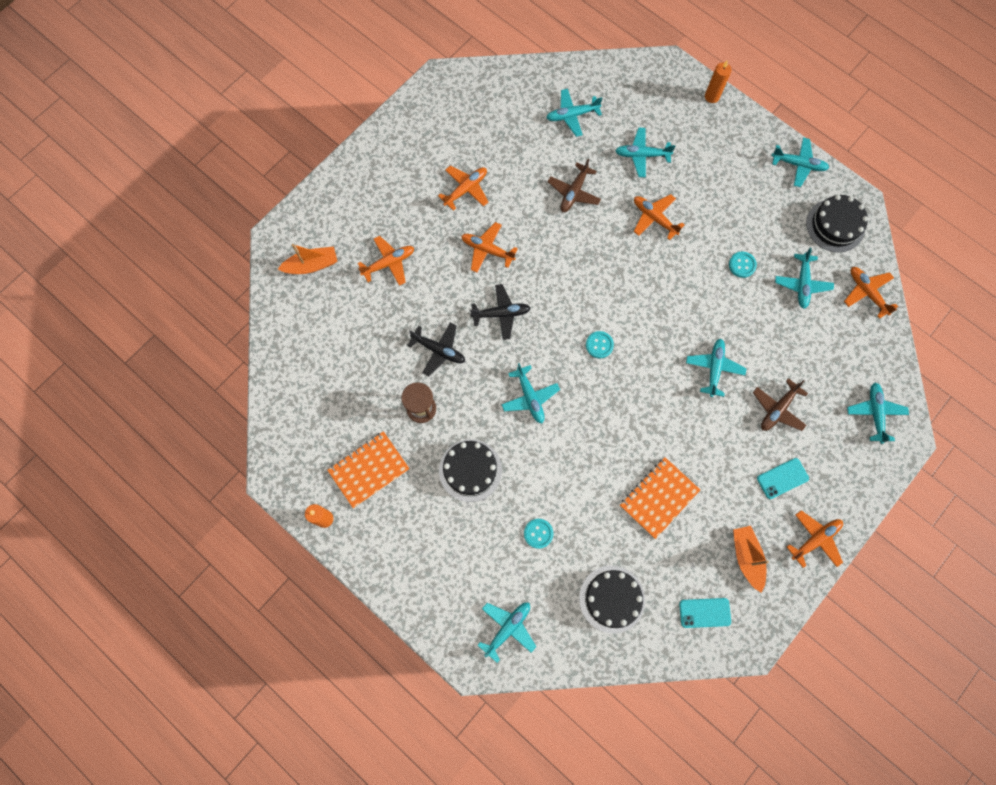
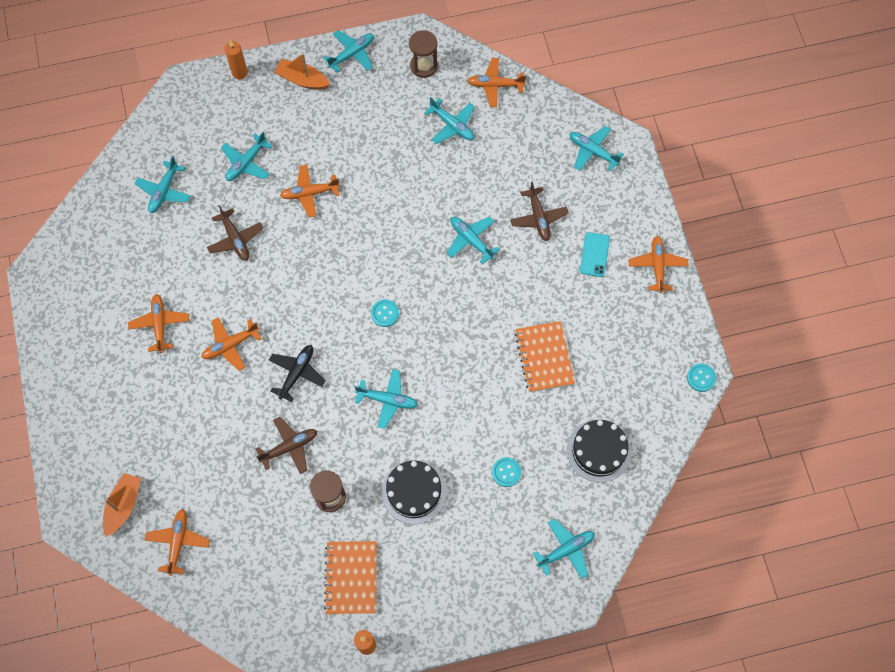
camera: 55 degrees left, 5 degrees down
(389, 263) = (176, 436): orange plane -> orange plane (178, 542)
(439, 350) = (289, 447): black plane -> brown plane
(508, 628) = (566, 550): turquoise plane -> turquoise plane turned 75 degrees clockwise
(704, 612) = (657, 387): turquoise phone -> none
(742, 265) = (402, 157): turquoise button -> turquoise button (701, 378)
(746, 557) = (636, 325): orange boat -> orange boat (302, 80)
(835, 225) = (423, 66): black cake -> brown hourglass

